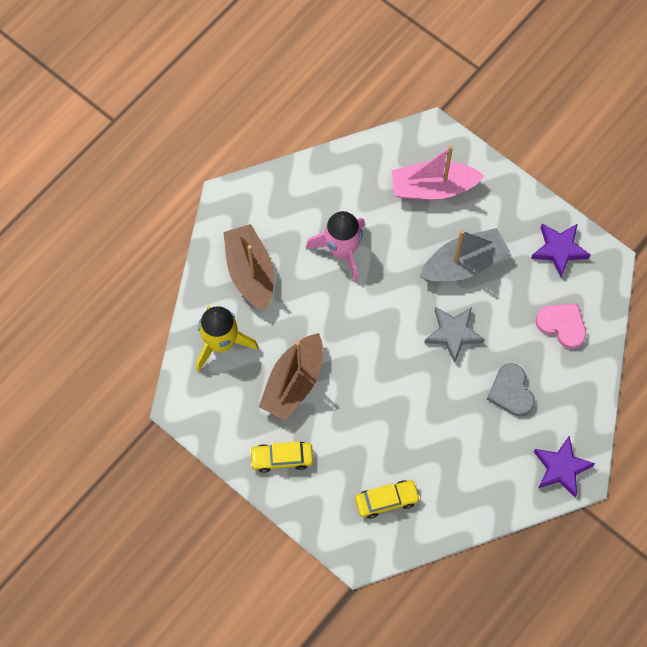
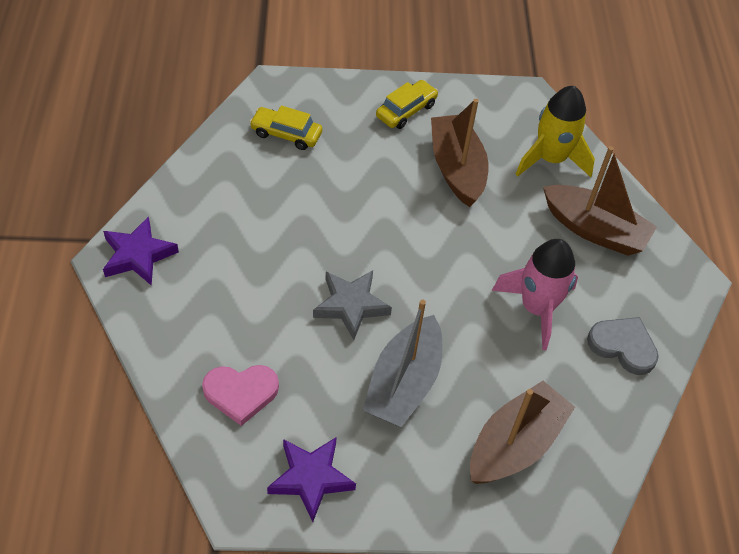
camera: 135 degrees right, 15 degrees down
(387, 500) = (286, 134): yellow car -> yellow car turned 75 degrees clockwise
(433, 188) = (515, 444): pink boat -> brown boat
(511, 392) = (244, 290): grey heart -> grey heart (623, 346)

